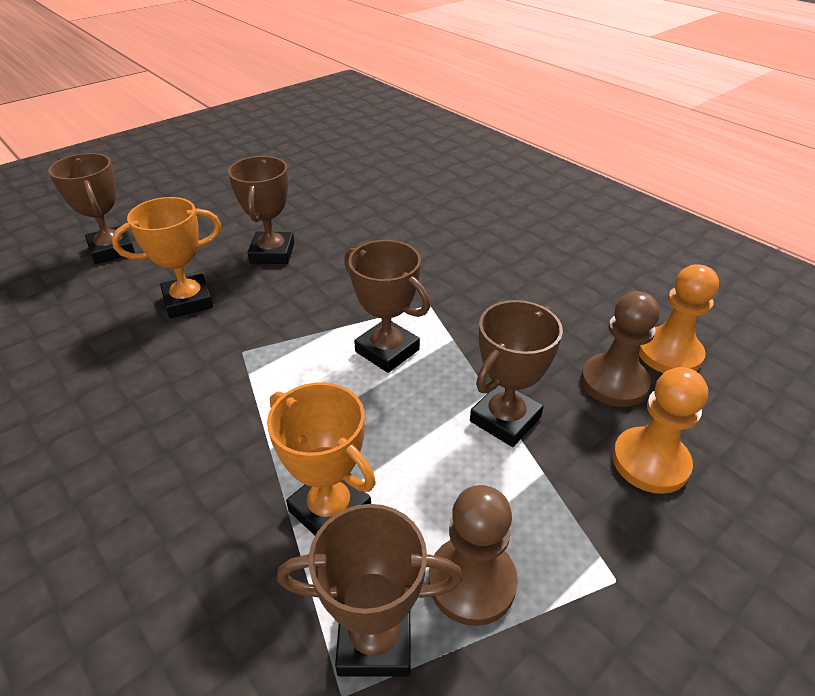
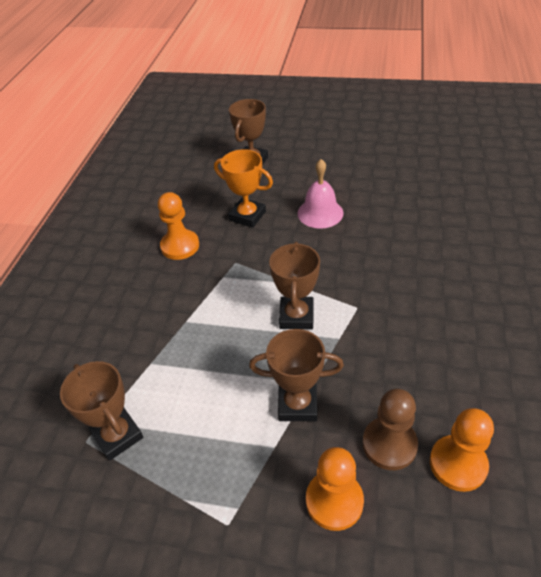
camera: 55 degrees right, 5 degrees up
(138, 383) = (180, 246): none -> orange pawn
(272, 253) = (320, 213): brown trophy -> pink bell
(330, 510) = (170, 370): orange trophy -> none
(472, 581) = (175, 455): brown pawn -> none

